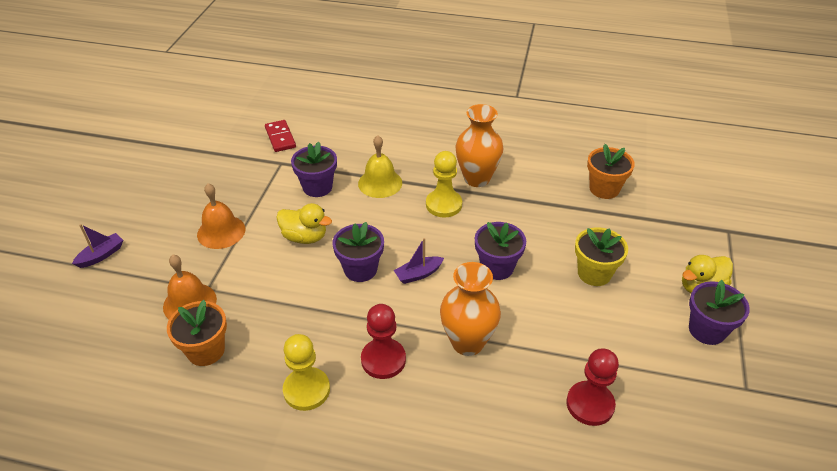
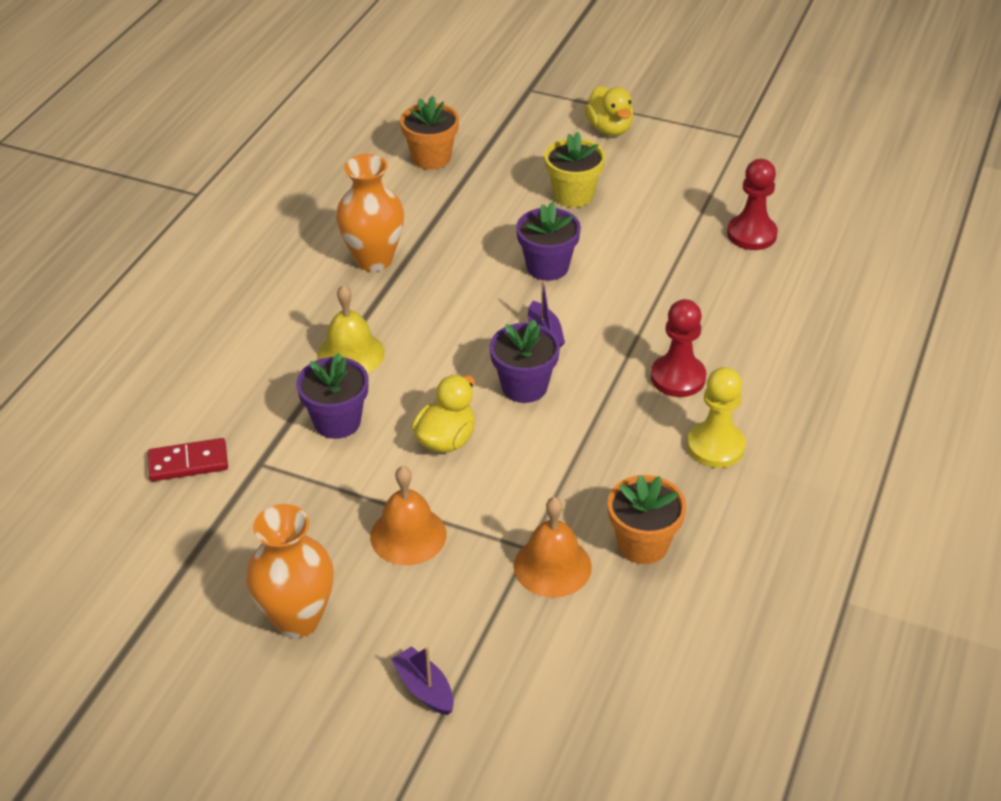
camera: 80 degrees left, 0 degrees up
(443, 205) = (418, 297): yellow pawn -> none
(467, 342) = (661, 307): orange vase -> orange vase (297, 619)
(707, 330) = (667, 140): purple flower pot -> none

